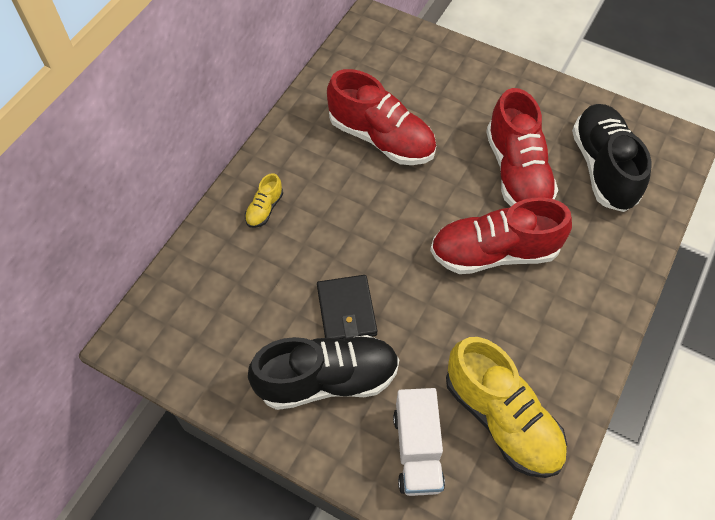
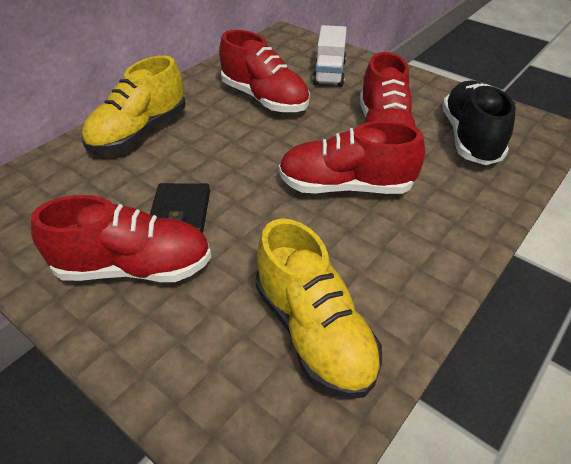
camera: 10 degrees right, 15 degrees down
(264, 209) = (139, 132): yellow shoe -> yellow shoe, size x2.26
(327, 380) = (134, 267): black shoe -> red shoe
(417, 450) = (204, 349): white truck -> white truck (329, 73)

